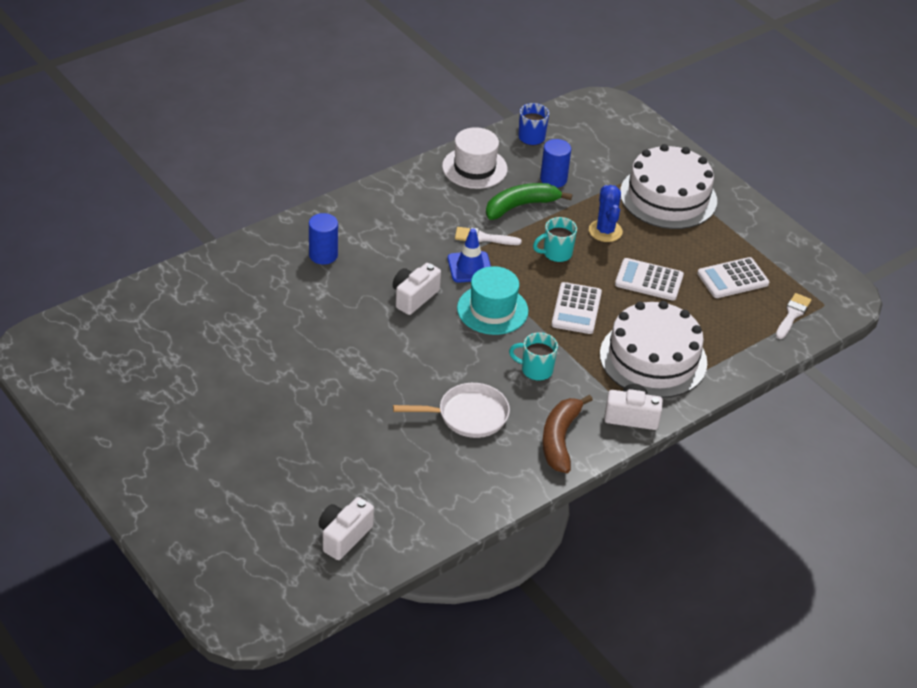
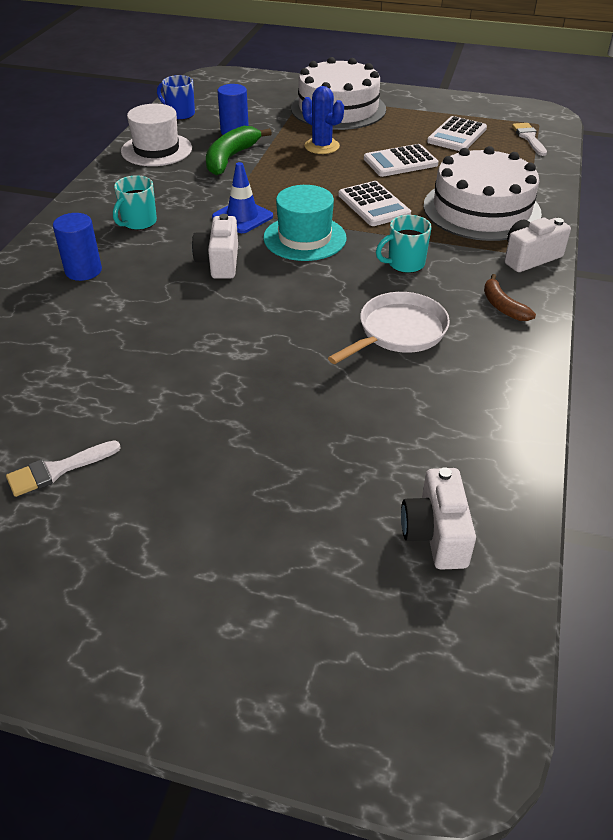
camera: 35 degrees left, 0 degrees up
(482, 238) = (226, 192): white brush -> white brush (57, 470)
(556, 253) = (304, 176): turquoise mug -> turquoise mug (138, 222)
(560, 439) = (502, 306): brown banana -> brown banana, size x0.60

